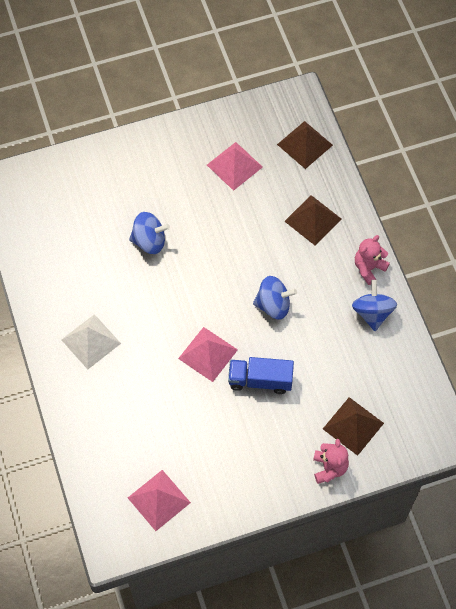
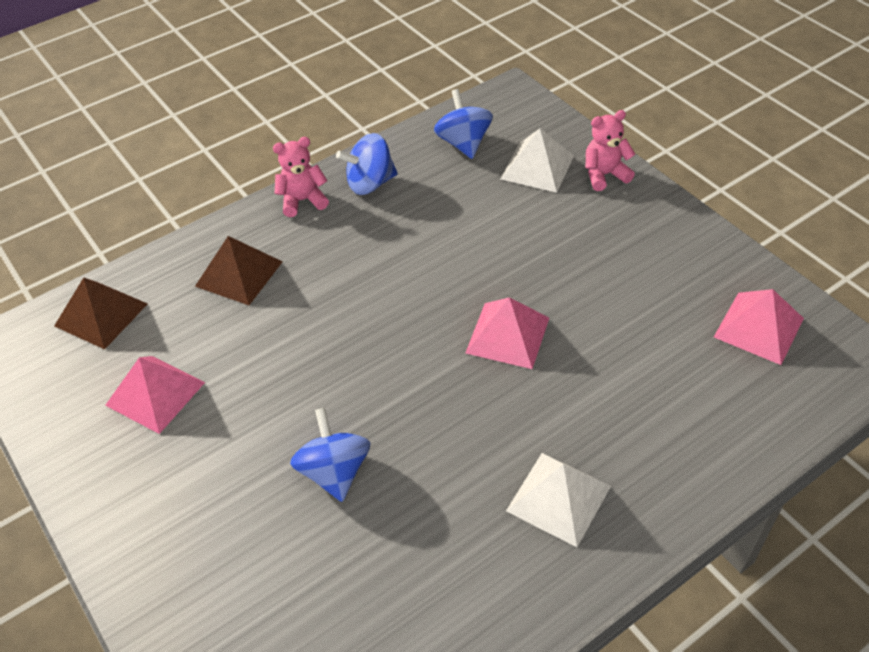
camera: 105 degrees left, 15 degrees down
(260, 380) = (520, 267): blue truck -> none
(273, 305) = (396, 282): blue spinning top -> blue spinning top (463, 143)
(353, 425) = (537, 167): brown pyramid -> white pyramid
(369, 268) = (303, 200): pink teddy bear -> pink teddy bear turned 135 degrees clockwise

